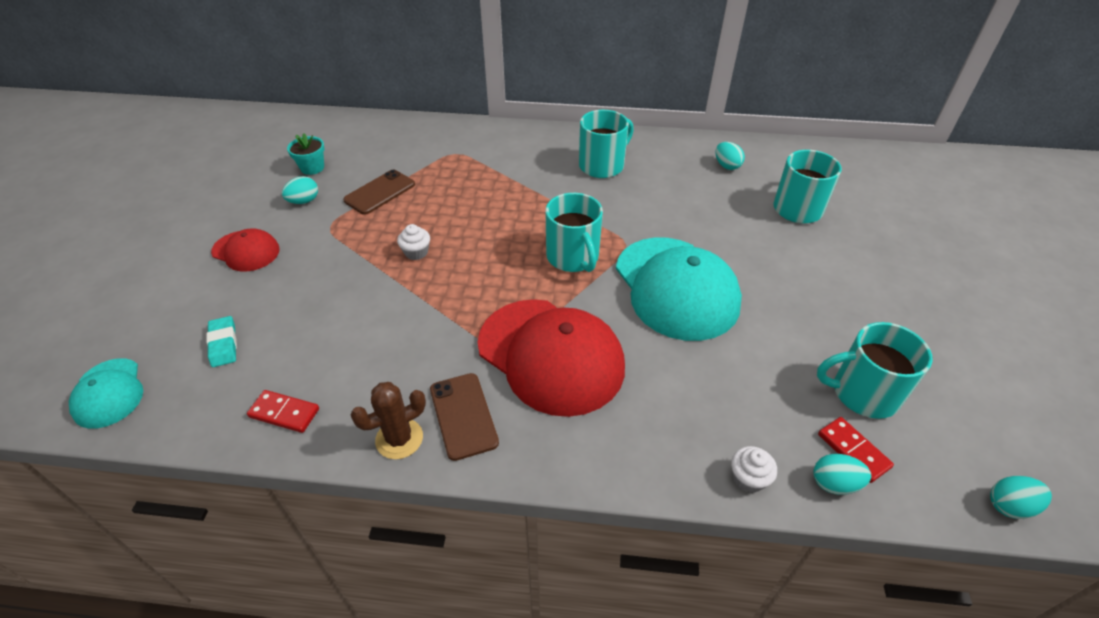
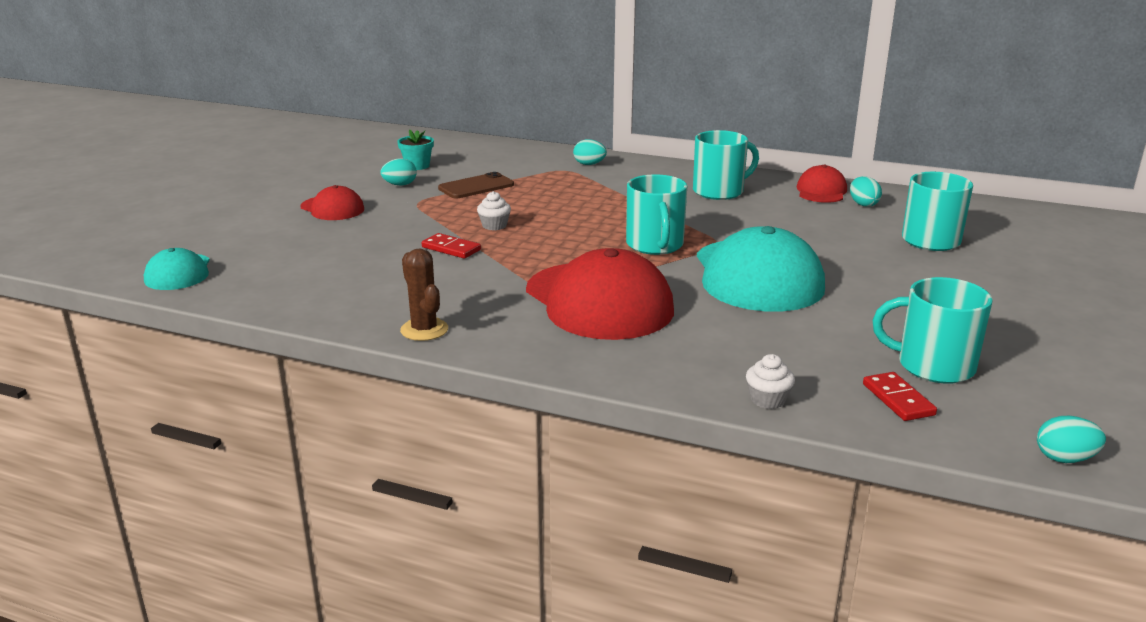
camera: 15 degrees right, 20 degrees down
(223, 344) = (288, 258): turquoise eraser -> none
(284, 413) = (325, 302): red domino -> red domino (451, 249)
(399, 439) = (424, 330): brown cactus -> brown cactus turned 75 degrees clockwise
(463, 415) = (492, 325): brown phone -> none
(687, 152) = (821, 191): none -> red cap
(834, 483) = (863, 416): turquoise egg -> turquoise egg (589, 164)

